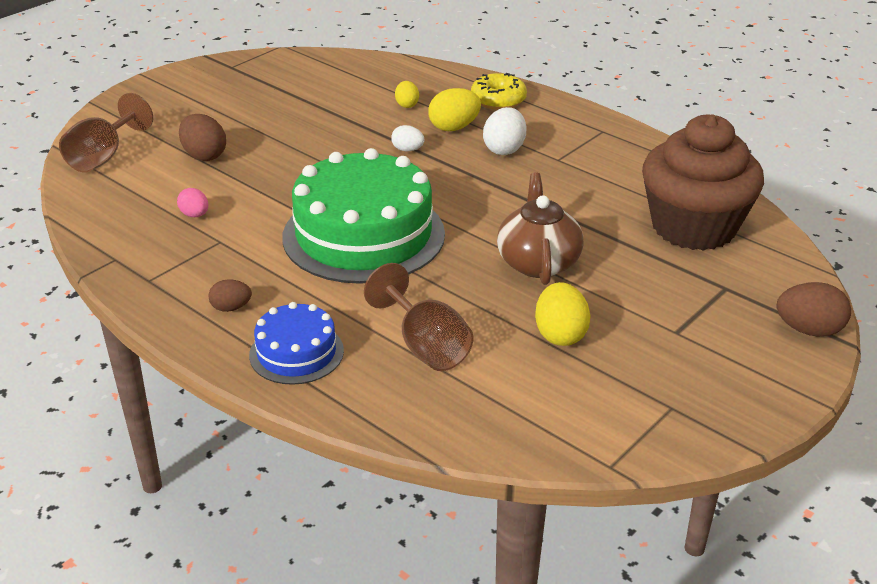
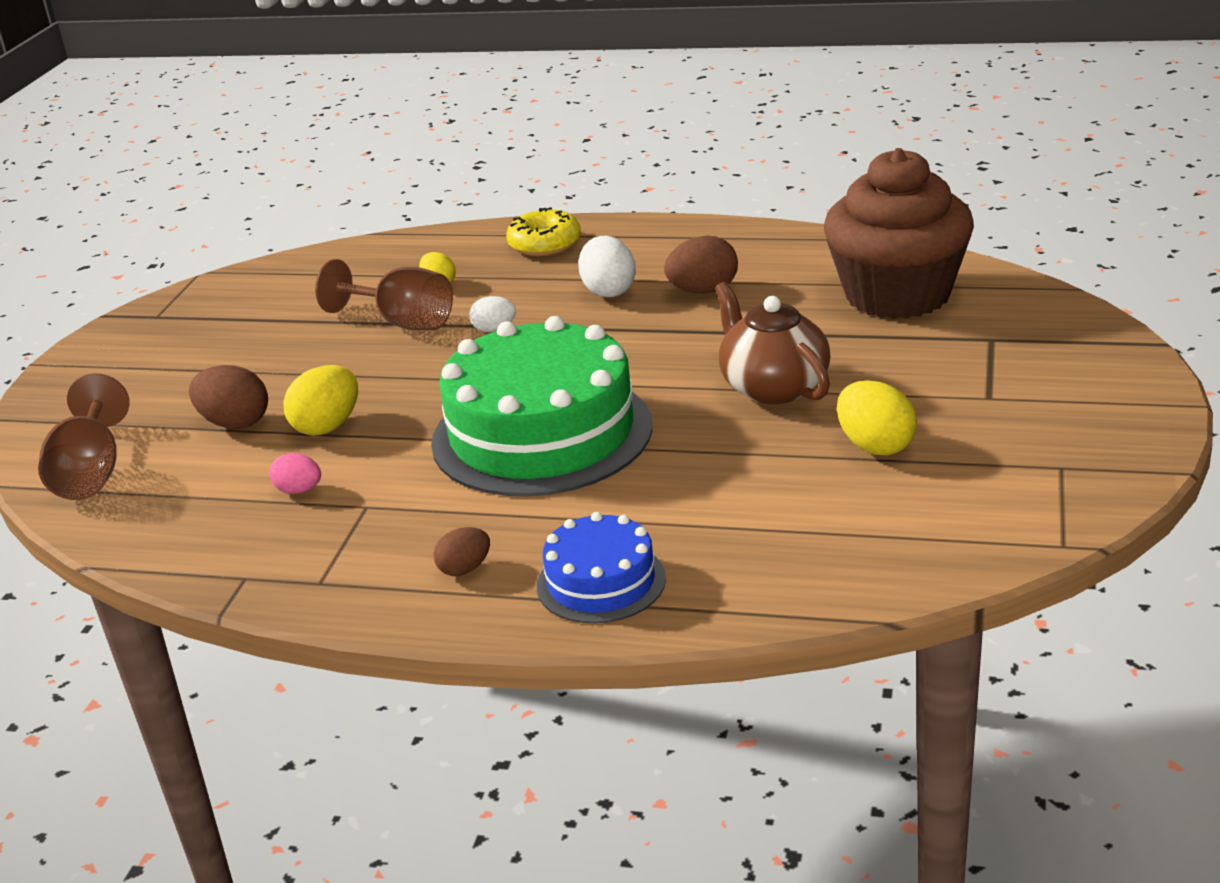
camera: 25 degrees left, 5 degrees down
(425, 345) = (742, 514): brown goblet -> brown goblet (401, 322)
(454, 127) = (524, 288): yellow egg -> yellow egg (327, 426)
(808, 330) = (1111, 346): brown egg -> brown egg (703, 291)

